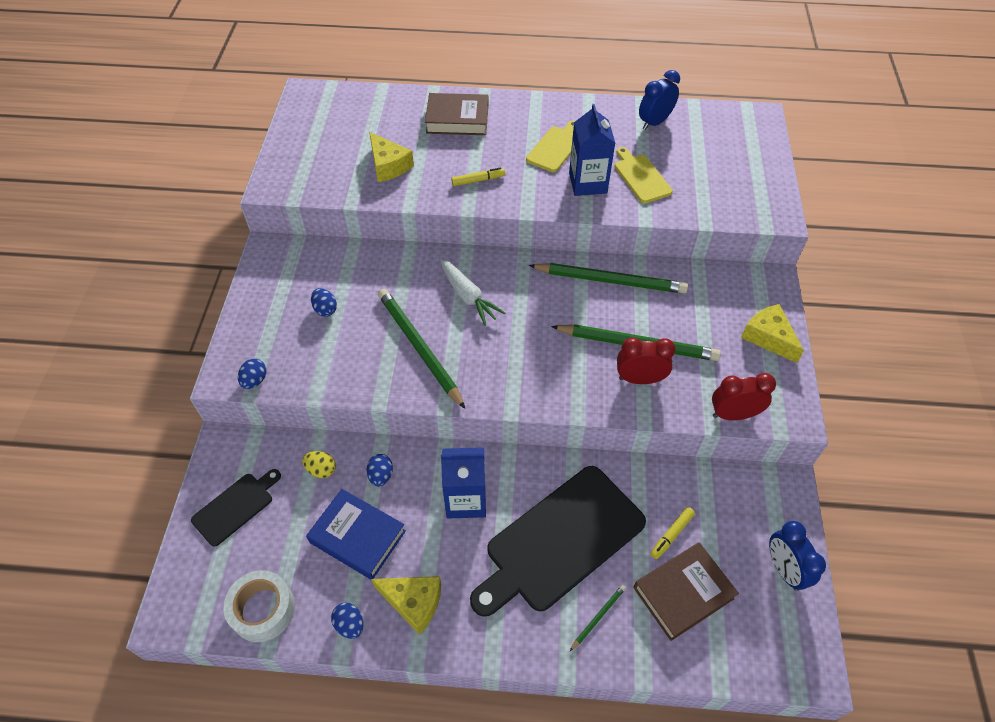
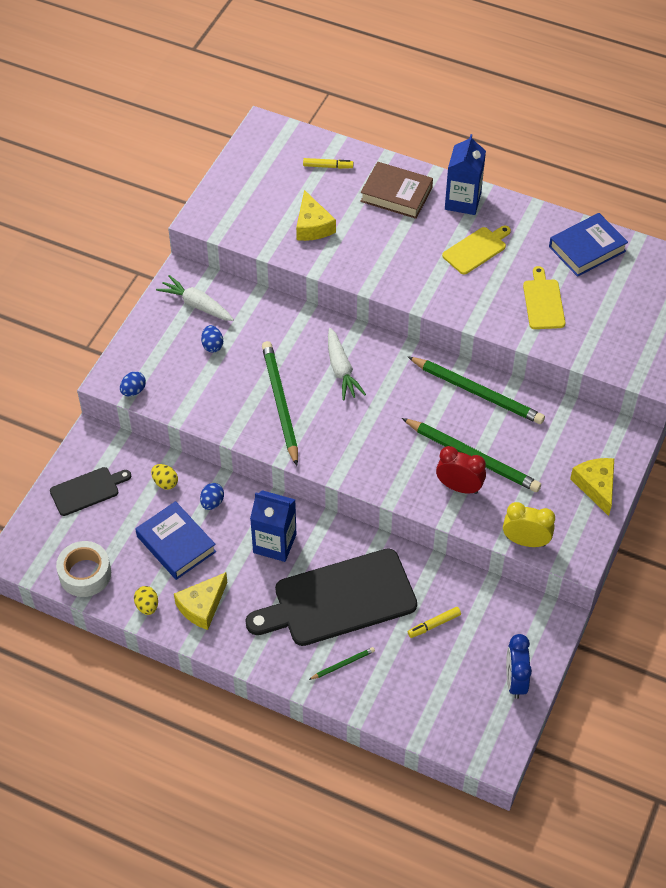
camera: 20 degrees right, 0 degrees up
(294, 274) = (197, 305): none -> white carrot
(350, 624) = (147, 606): blue egg -> yellow egg
(413, 602) = (202, 606): yellow cheese -> yellow cheese turned 90 degrees clockwise
(478, 180) = (388, 263): yellow marker -> yellow marker (327, 166)
(588, 183) = (489, 294): blue carton -> blue carton (462, 201)
(654, 122) = (587, 249): blue clock -> blue book
(683, 593) = (420, 670): brown book -> none
(733, 414) = (525, 541): red clock -> yellow clock

